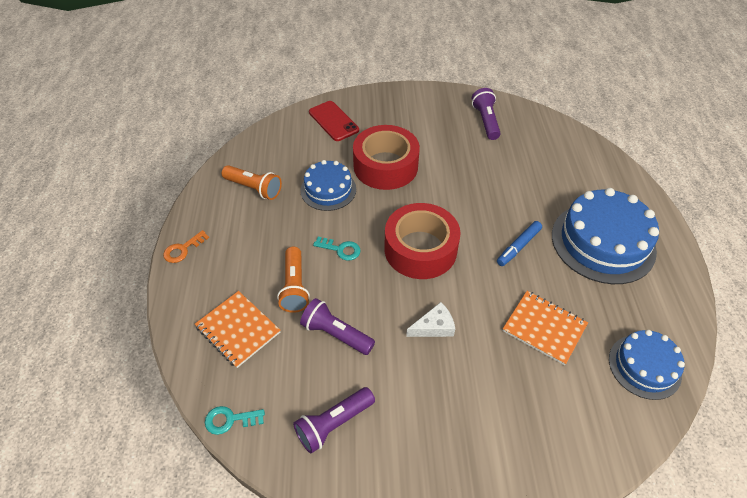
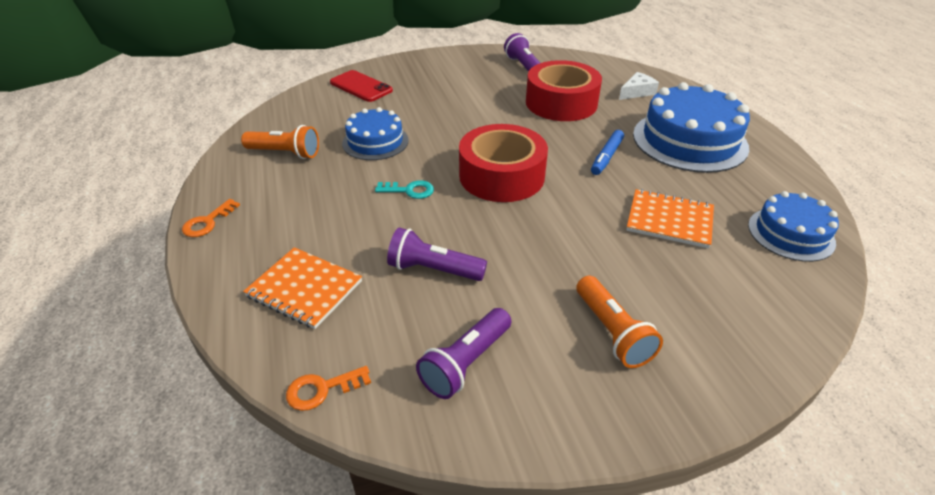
camera: 15 degrees left, 10 degrees down
(230, 420) = (322, 389): turquoise key -> orange key
(294, 287) = (365, 233): orange flashlight -> orange flashlight (612, 332)
(385, 166) = (433, 114): red tape -> red tape (561, 103)
(434, 327) = (548, 241): white cheese -> white cheese (637, 92)

